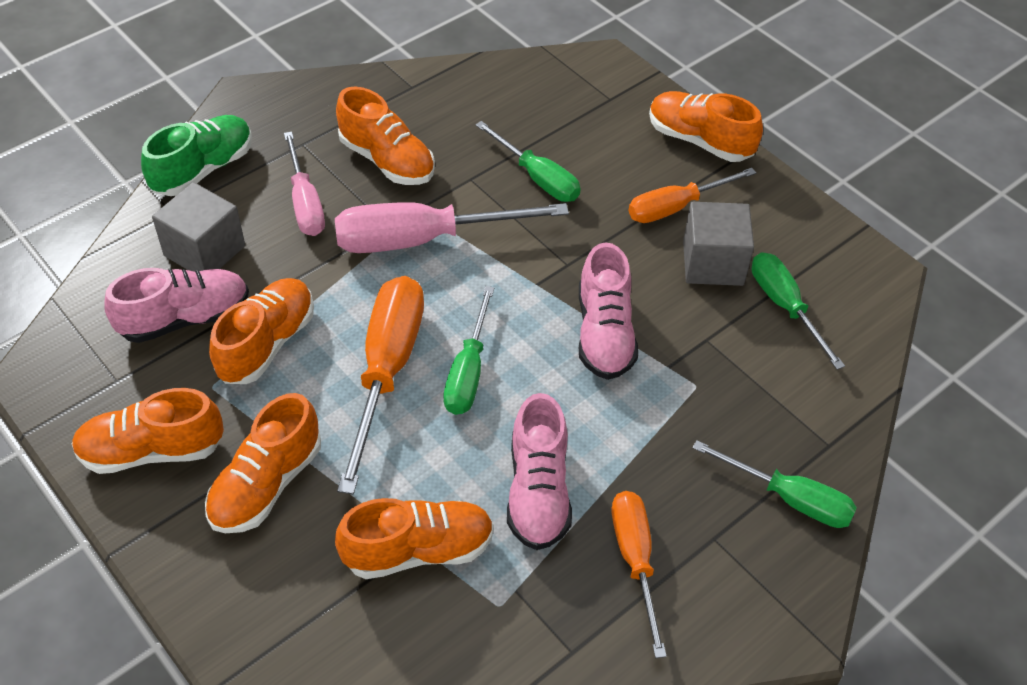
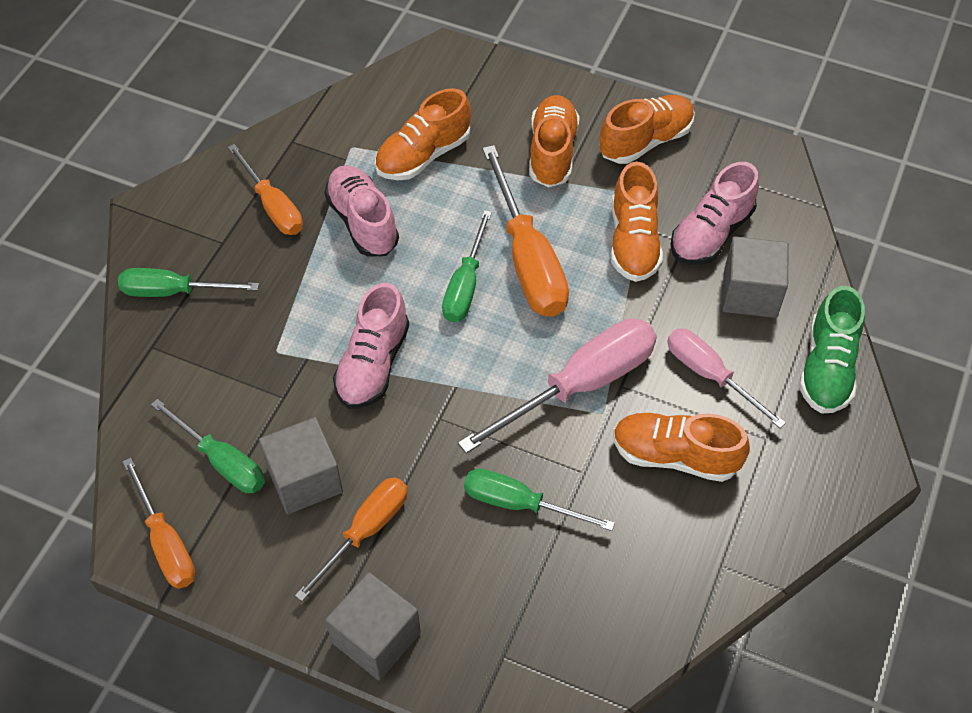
camera: 155 degrees right, 5 degrees up
(468, 371) = (465, 285): green screwdriver -> green screwdriver turned 150 degrees counterclockwise
(604, 333) = (373, 364): pink shoe -> pink shoe turned 135 degrees counterclockwise
(699, 141) = (376, 637): orange shoe -> grey cube
(854, 263) = (166, 542): none -> orange screwdriver

